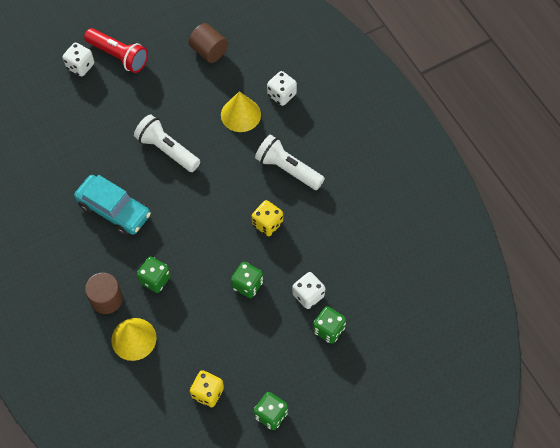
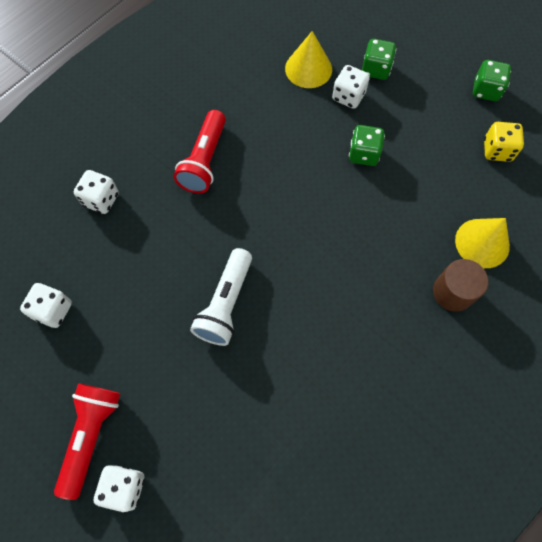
camera: 110 degrees left, 5 degrees up
(114, 209) = (335, 334): turquoise car -> none
(155, 279) = (403, 248): green dice -> none
(209, 51) = (53, 310): brown cylinder -> white dice
(240, 114) = (144, 236): yellow cone -> yellow cone (308, 69)
(267, 224) = (283, 159): yellow dice -> none
(288, 169) = (205, 161): white flashlight -> red flashlight

